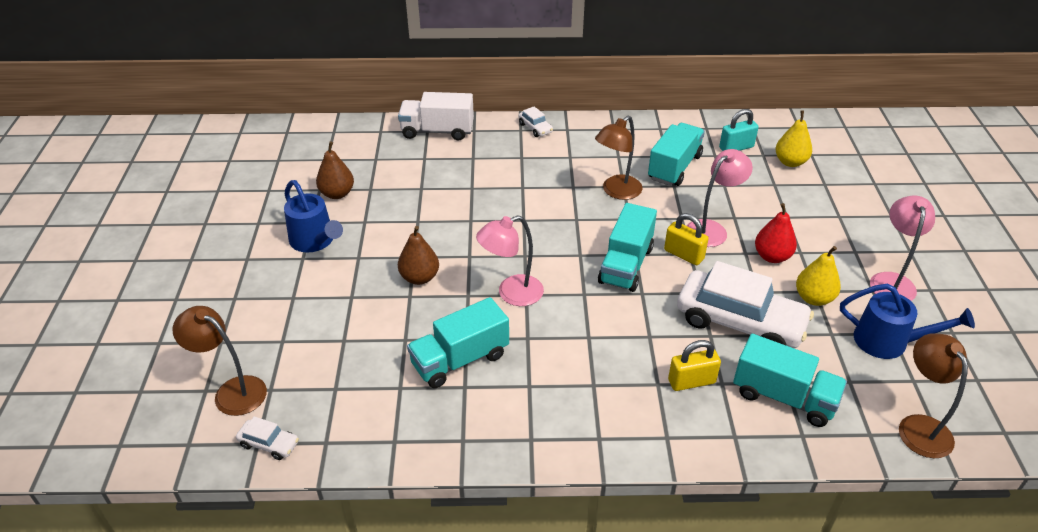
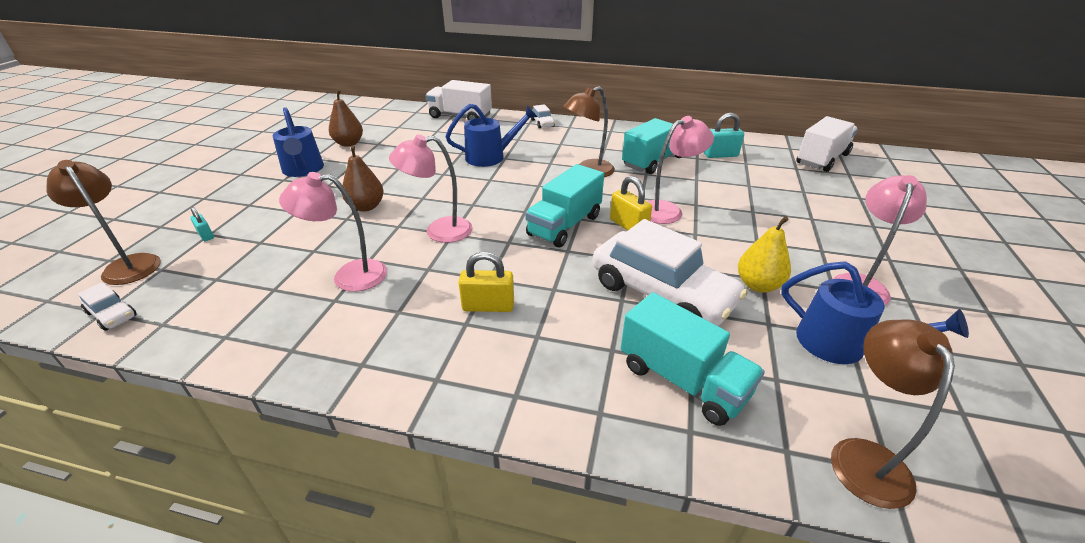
camera: 15 degrees right, 5 degrees down
(281, 343) = (206, 235): none -> turquoise padlock
(460, 359) = (349, 276): turquoise truck -> pink lamp
(507, 188) = (491, 157): none -> blue watering can
(691, 381) = (577, 341): yellow padlock -> yellow padlock (488, 306)
(772, 256) = (723, 241): red pear -> none
(790, 162) = (772, 171): yellow pear -> none
(831, 138) = (822, 159): none -> white truck

